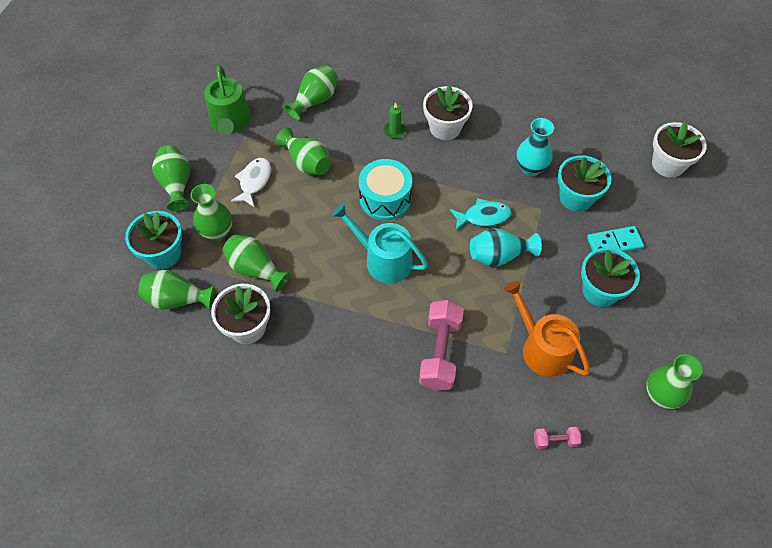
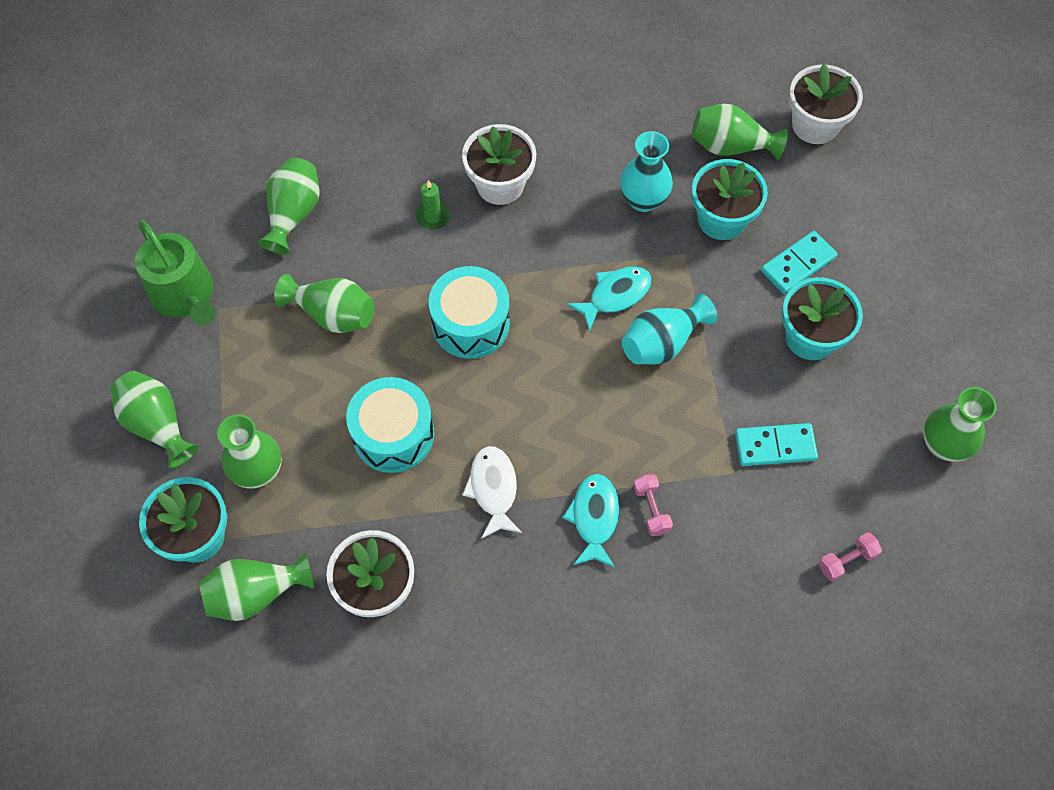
camera: 25 degrees left, 5 degrees up
(254, 181) = (271, 373): white fish -> white fish (493, 489)
(256, 269) = (344, 502): green vase -> green vase (730, 146)
(305, 243) = (393, 434): none -> turquoise drum
(383, 259) = (513, 413): turquoise watering can -> none
(401, 342) = (594, 518): none -> turquoise fish
(440, 352) = (651, 509): pink dumbbell -> pink dumbbell, size x0.49
(542, 348) = (775, 446): orange watering can -> turquoise domino

